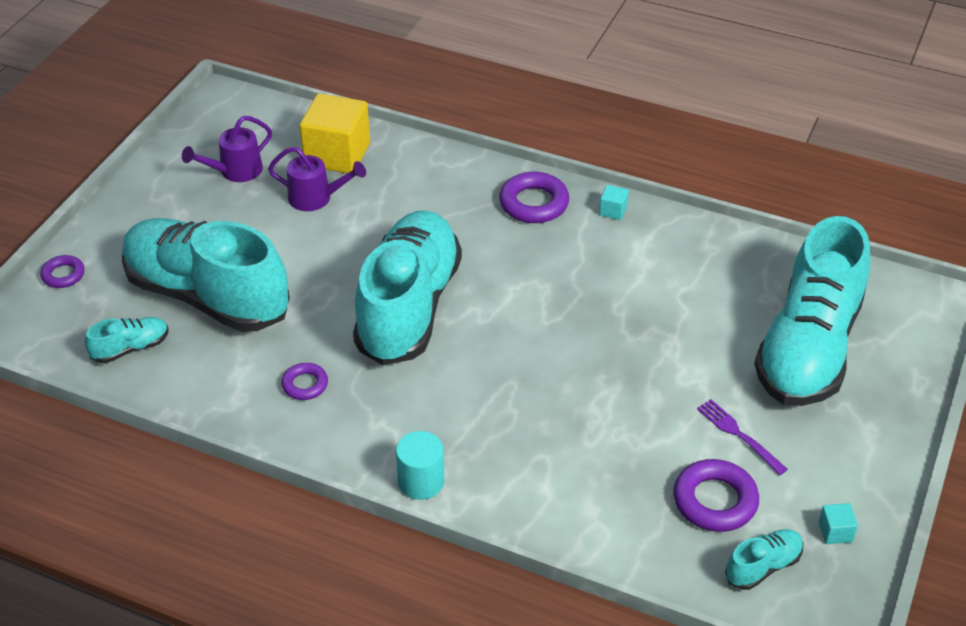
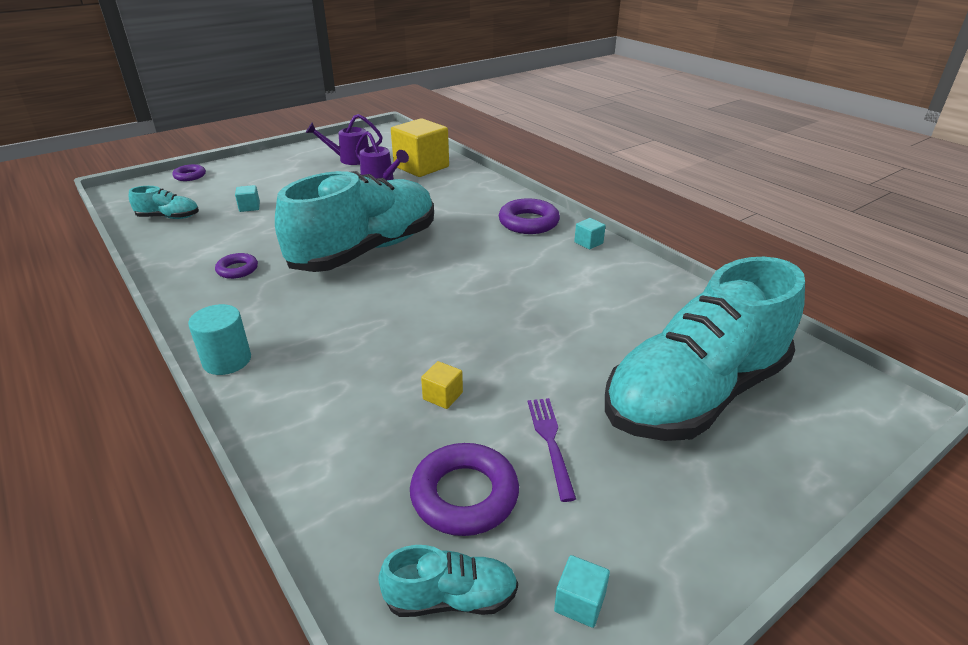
camera: 30 degrees right, 10 degrees down
(207, 296) = (249, 207): turquoise shoe -> turquoise cube
(630, 432) = (442, 396): none -> yellow cube

